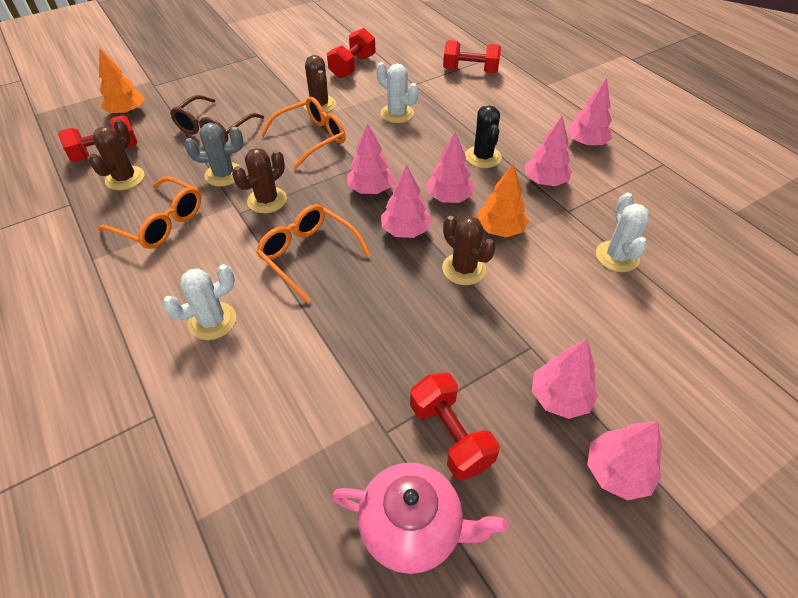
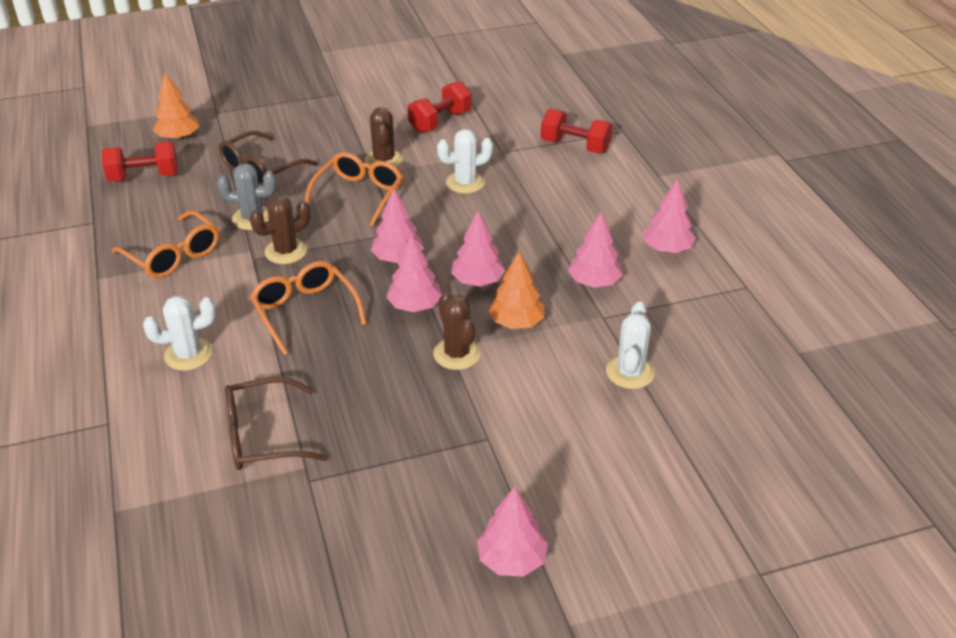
camera: 15 degrees right, 10 degrees down
(125, 178) = (154, 206): brown cactus -> none
(311, 139) = (358, 195): orange glasses -> orange glasses turned 45 degrees counterclockwise
(321, 393) = (264, 436): none -> brown glasses
(397, 114) = (465, 183): white cactus -> white cactus turned 75 degrees counterclockwise
(412, 527) = (297, 558): pink teapot -> none
(450, 435) = (367, 496): red dumbbell -> none
(483, 157) = (538, 245): black cactus -> none
(559, 397) = (491, 487): pink tree -> none

